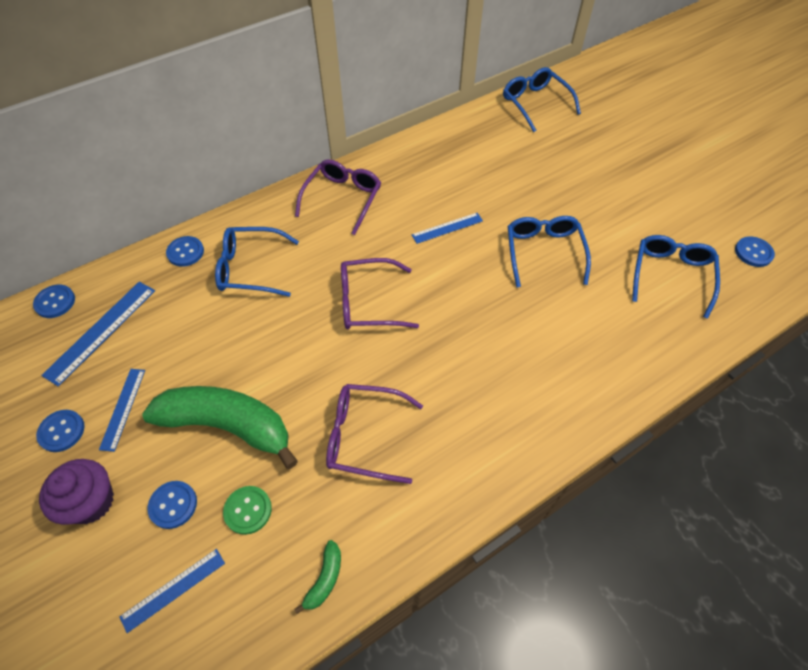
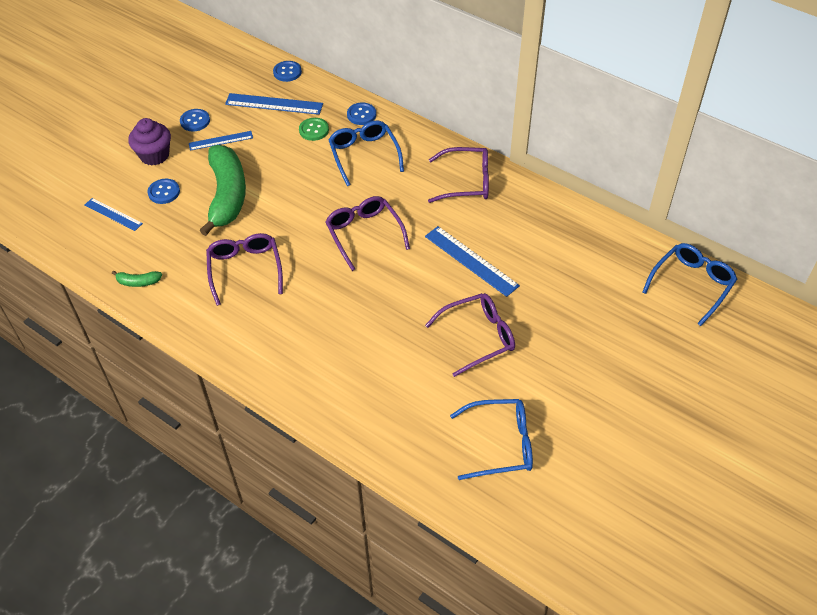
camera: 70 degrees right, 5 degrees down
(248, 510) = (171, 228): green button -> green button (314, 130)
(447, 228) = (471, 260): blue ruler -> blue ruler, size x1.58
(544, 253) = (477, 337): blue glasses -> purple glasses
(753, 253) = (572, 516): blue button -> none

